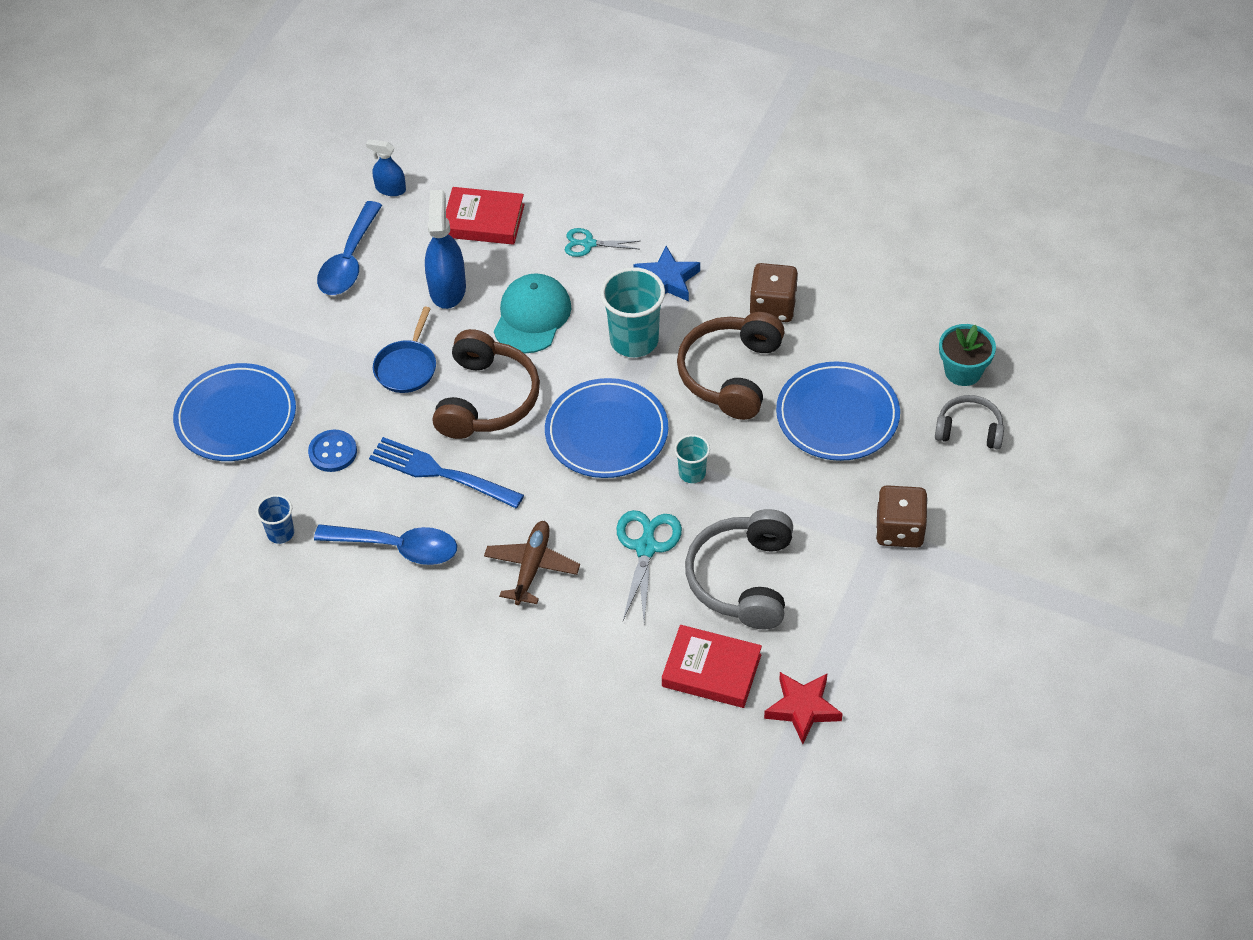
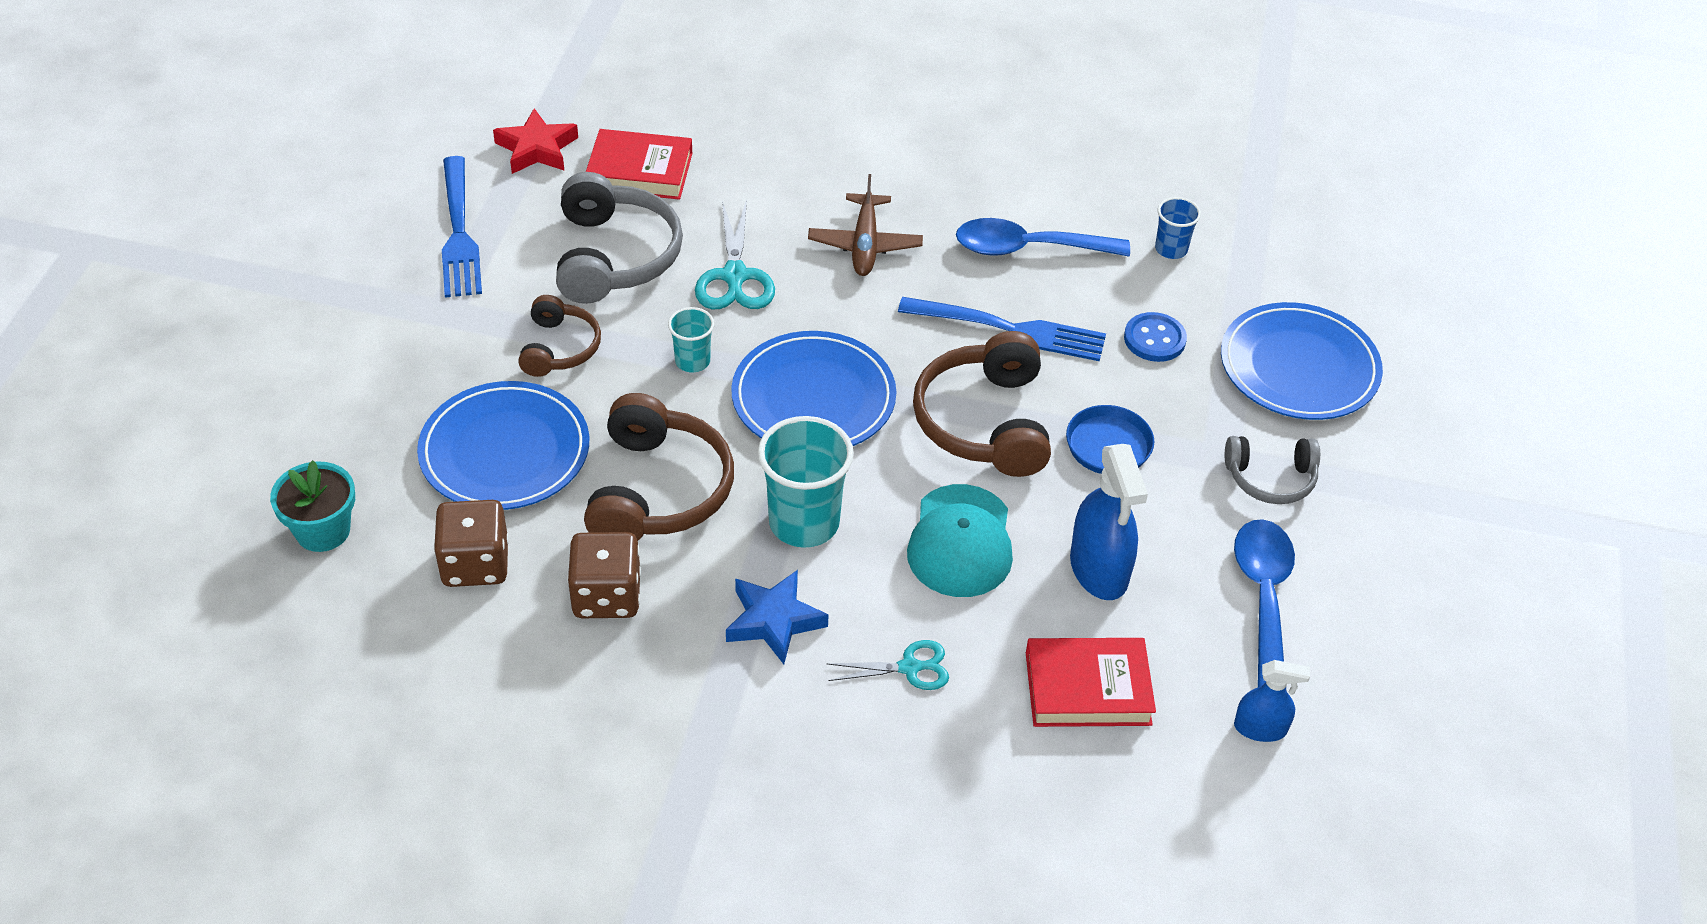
camera: 165 degrees right, 5 degrees down
(793, 496) = (559, 348): none -> brown headphones
(873, 619) = (459, 232): none -> blue fork
(899, 530) = (424, 324): brown dice -> brown dice (475, 564)
(969, 430) = (322, 451): grey headphones -> grey headphones (1270, 479)

